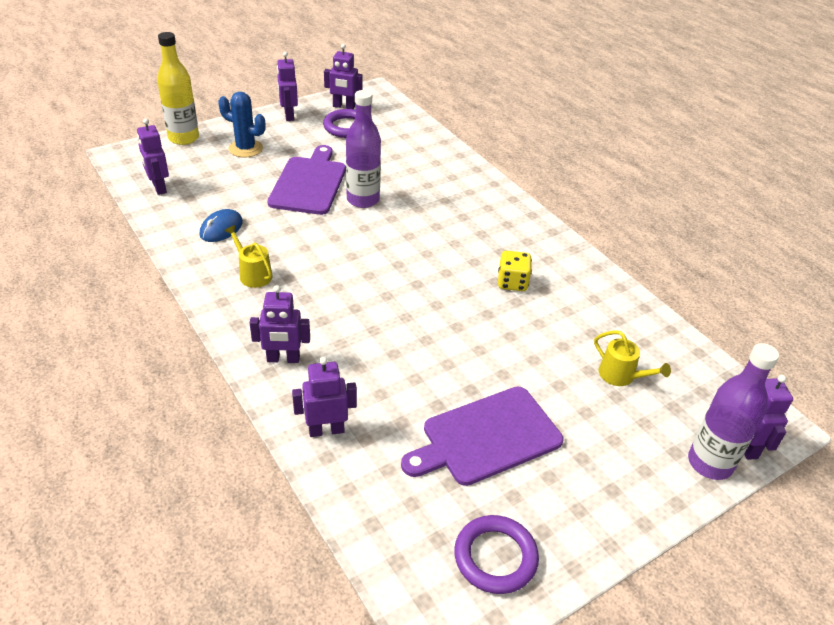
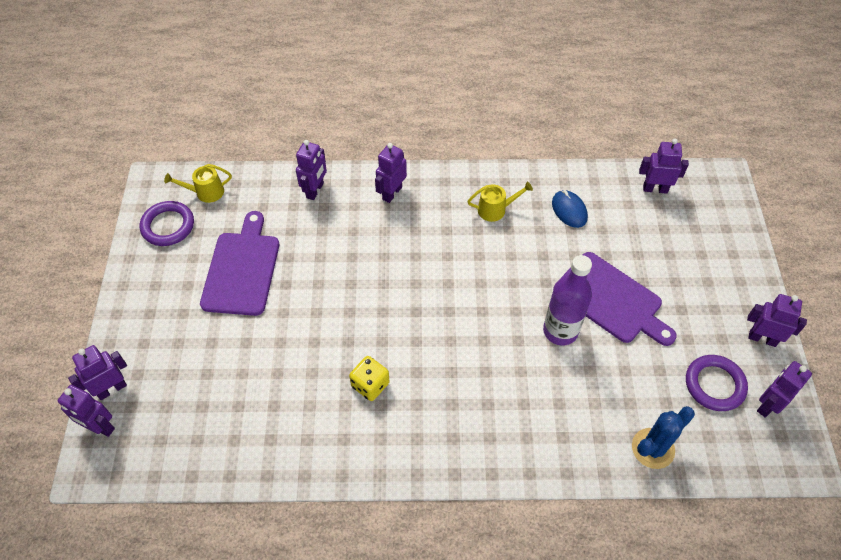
camera: 125 degrees right, 15 degrees up
(183, 138) = (741, 231): yellow bottle -> none
(245, 148) = (700, 273): blue cactus -> blue cactus (653, 448)
(621, 376) = (219, 392): yellow watering can -> yellow watering can (206, 192)
(710, 463) = (112, 389): purple bottle -> purple robot

